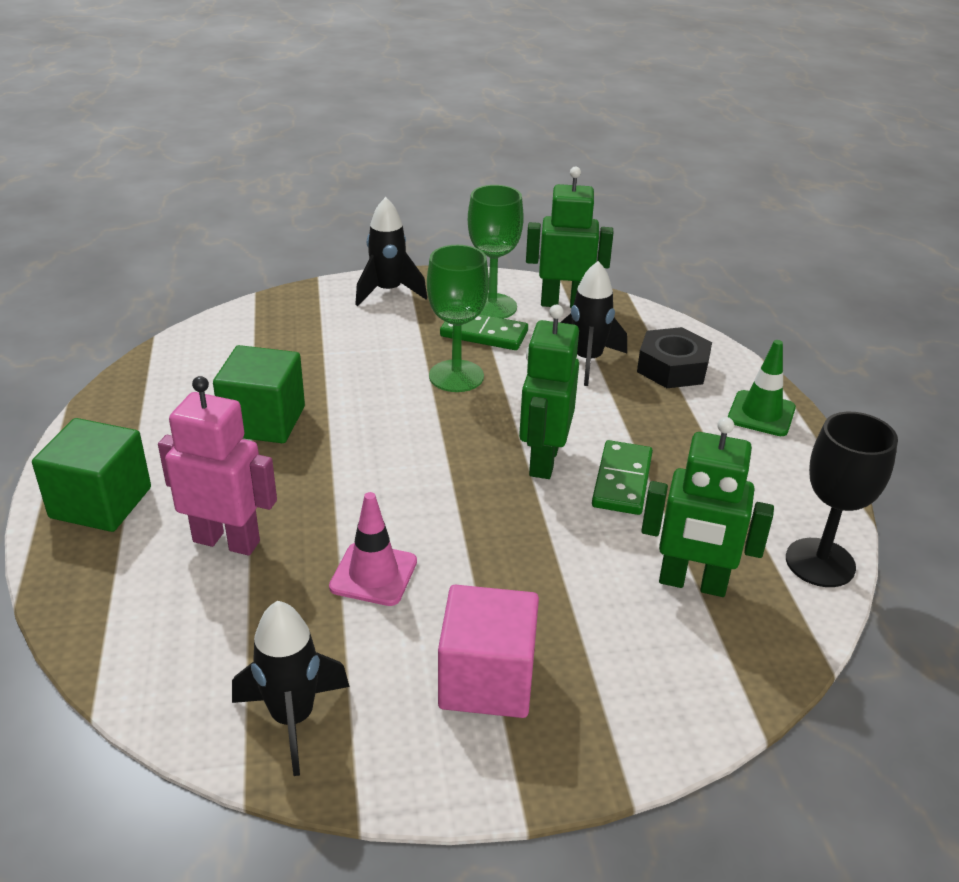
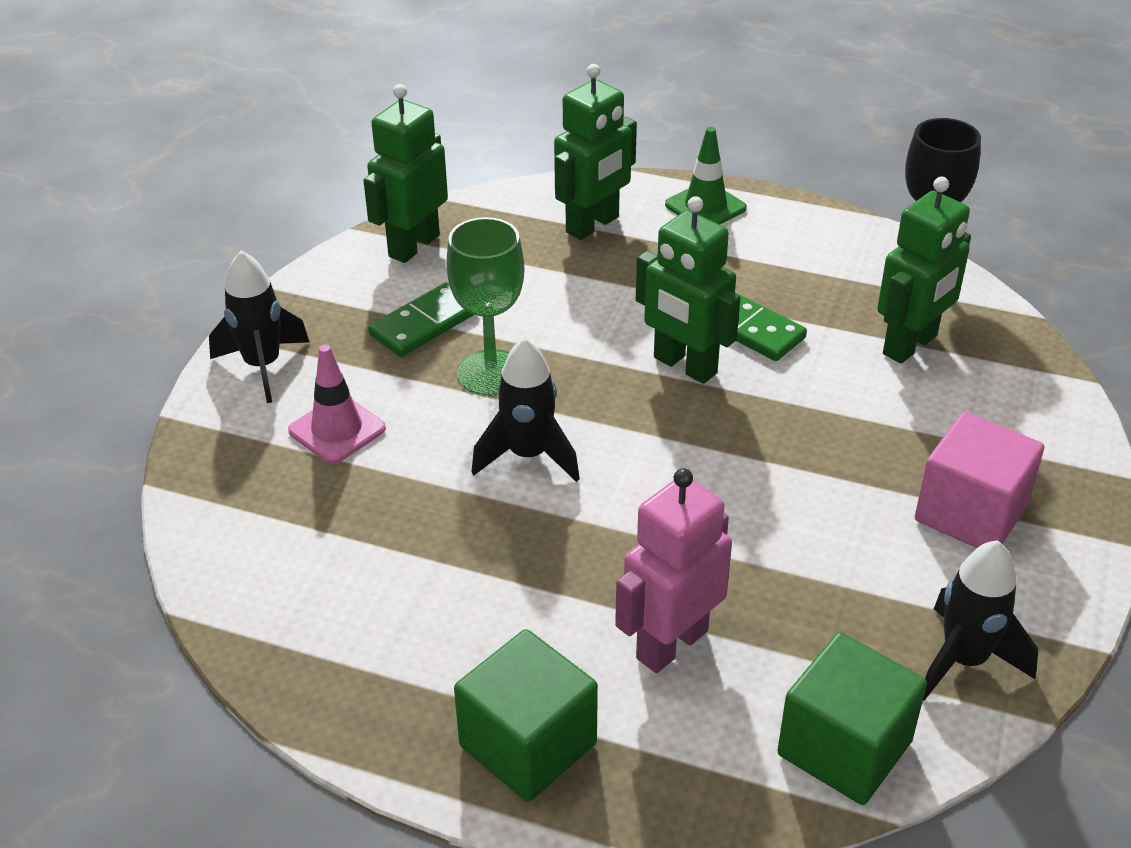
camera: 60 degrees left, 5 degrees up
(263, 421) = (462, 554): green cube -> green cube (844, 748)
(373, 574) = (790, 543): pink traffic cone -> pink traffic cone (337, 430)
(492, 307) = (372, 298): green goblet -> none
(587, 361) = (537, 272): black rocket -> black rocket (528, 456)
(672, 368) = (593, 225): black nut -> green robot

